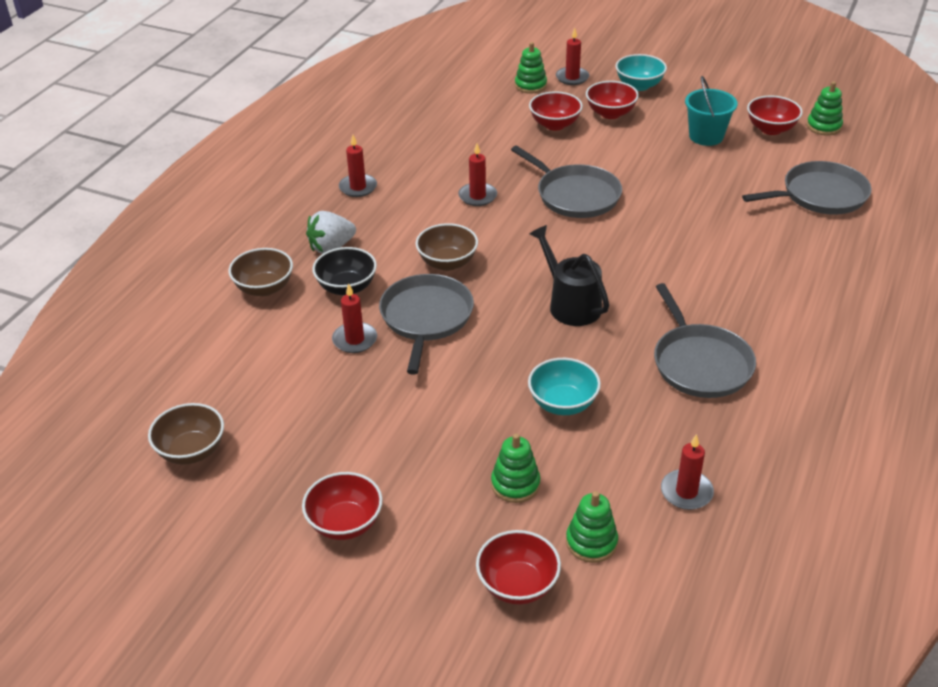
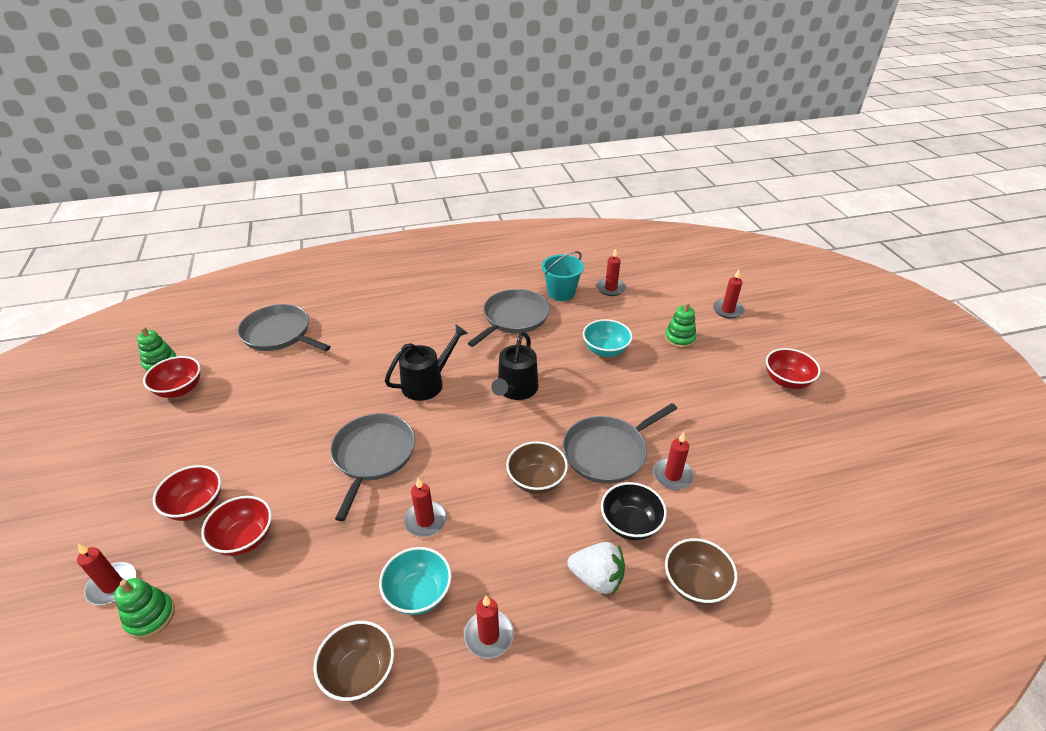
camera: 130 degrees left, 0 degrees up
(191, 451) = (856, 484): brown bowl -> brown bowl (359, 673)
(518, 585) = (727, 310): red bowl -> red candle
(591, 542) = (676, 301): green stacking toy -> none
(639, 85) = (115, 513): turquoise bowl -> turquoise bowl (418, 593)
(641, 255) = (427, 383): none -> black watering can
(706, 136) = (214, 421): turquoise bucket -> turquoise bucket (561, 292)

